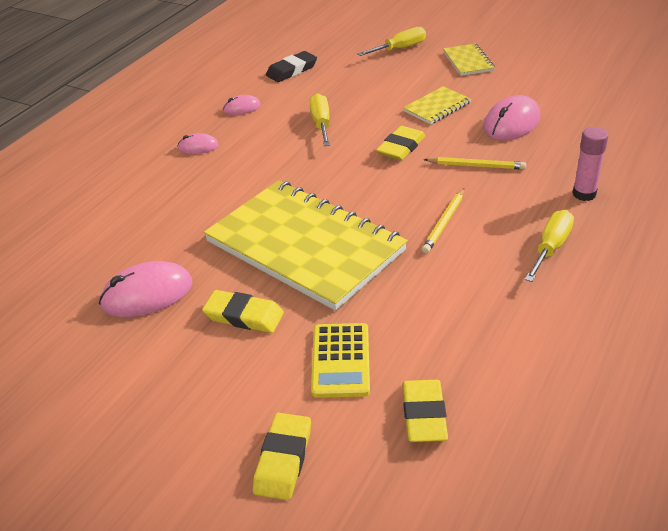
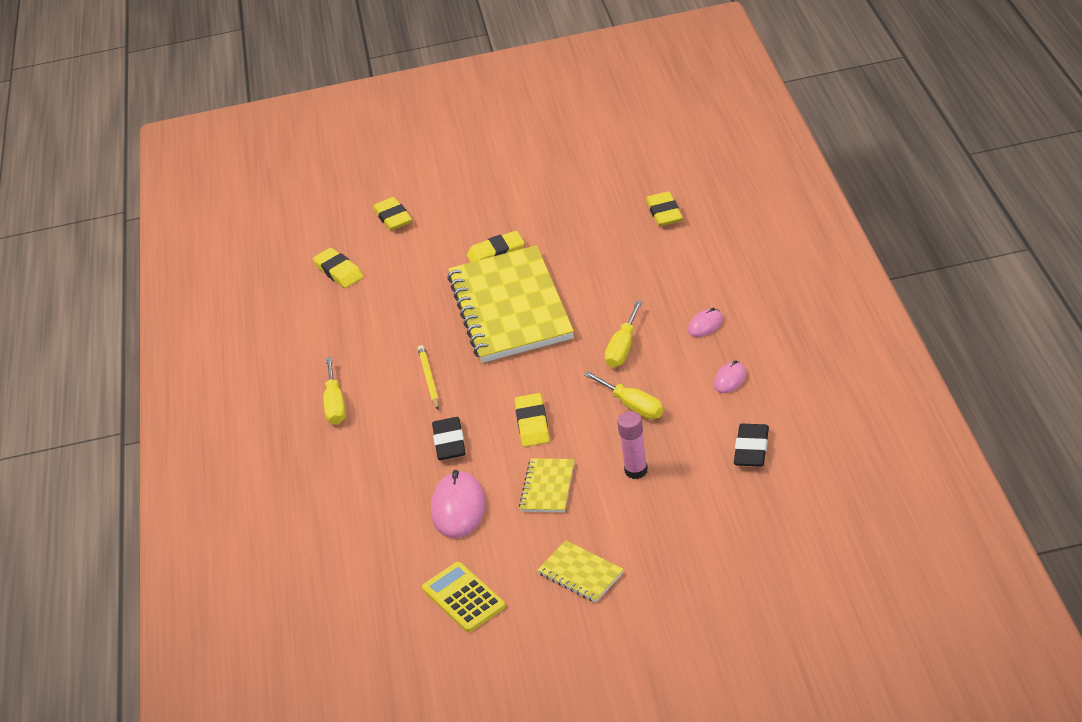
camera: 145 degrees right, 0 degrees up
(64, 255) = (664, 212): none -> yellow eraser
(147, 294) = (573, 228): pink mouse -> none
(305, 246) = (510, 307): yellow notebook -> yellow notebook turned 75 degrees clockwise
(341, 360) = (410, 267): yellow calculator -> yellow calculator (463, 597)
(400, 49) = (678, 549): yellow screwdriver -> yellow screwdriver (623, 348)
(476, 166) = (449, 442): yellow pencil -> black eraser
(584, 194) = (339, 465): pink glue stick -> pink glue stick (636, 470)

